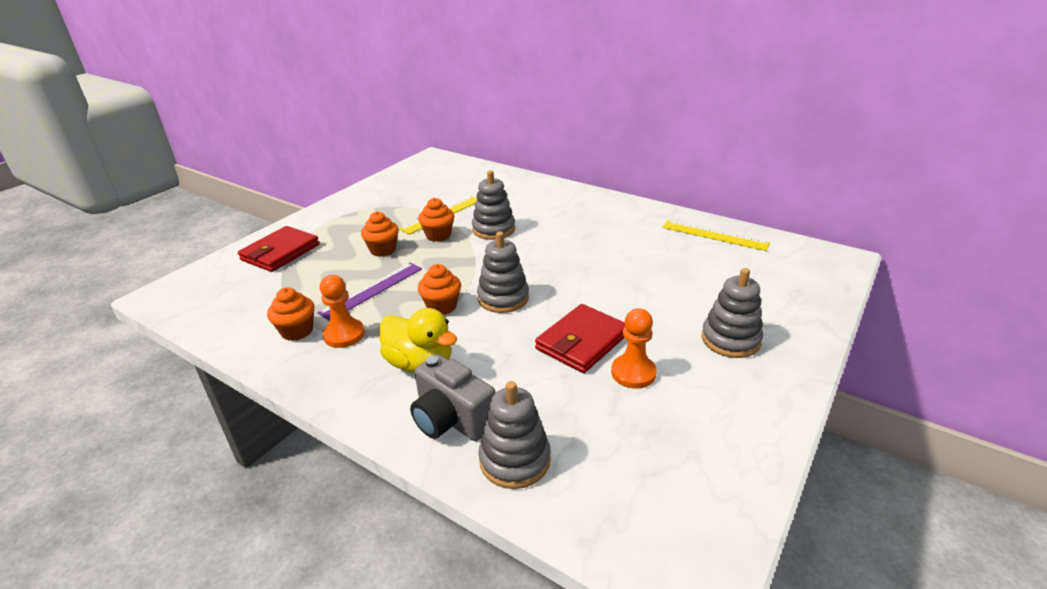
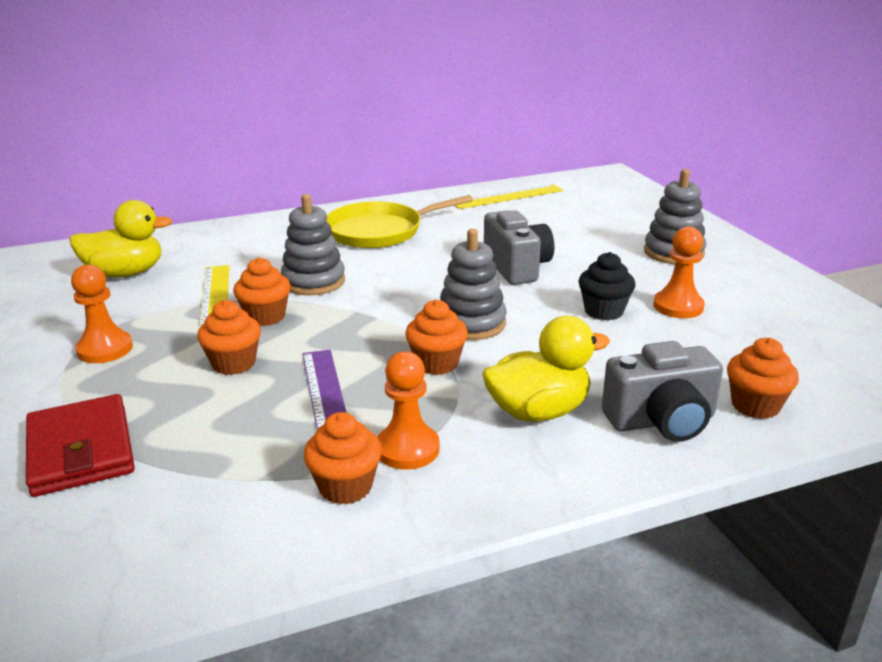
camera: 55 degrees left, 5 degrees down
(365, 215) = (105, 349): none -> orange pawn
(441, 182) = (125, 273): none -> yellow duck
(515, 460) = (755, 405): grey stacking toy -> orange cupcake
(582, 342) = (603, 311): red wallet -> black cupcake
(586, 218) = (379, 231): none -> yellow pan
(603, 283) = (517, 267): none -> grey camera

